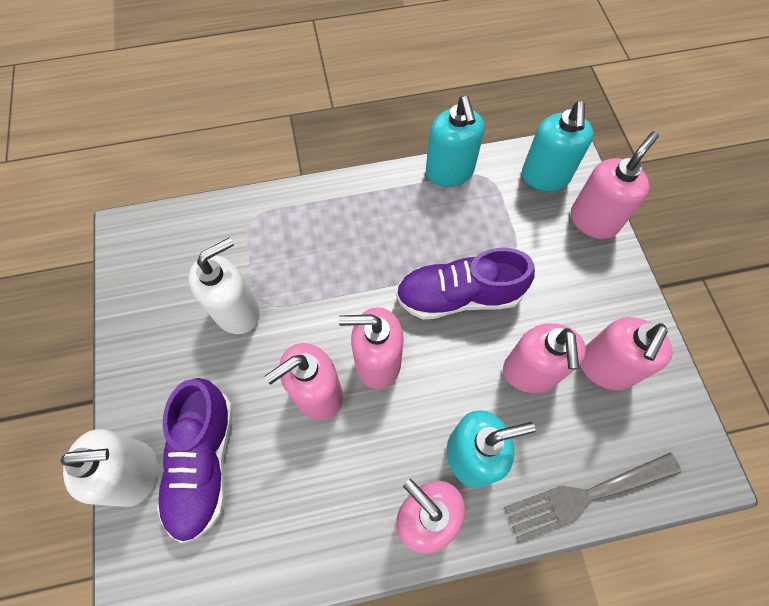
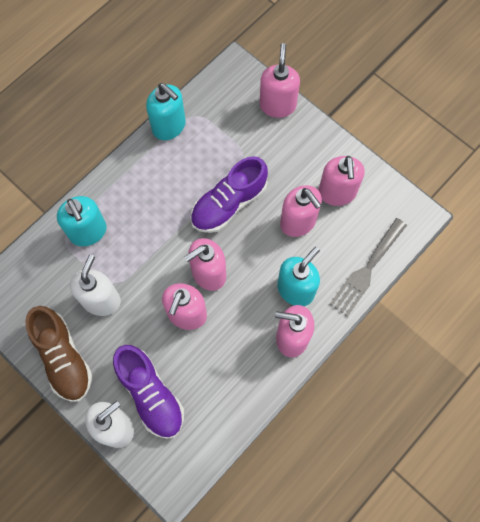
camera: 35 degrees left, 5 degrees up
(148, 348) = (63, 358): none -> brown shoe
(545, 177) = (231, 93): turquoise soap dispenser -> turquoise soap dispenser (88, 232)

